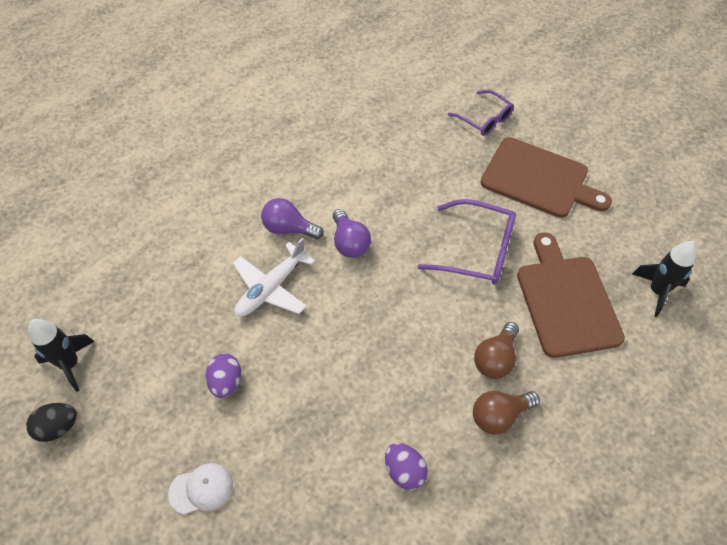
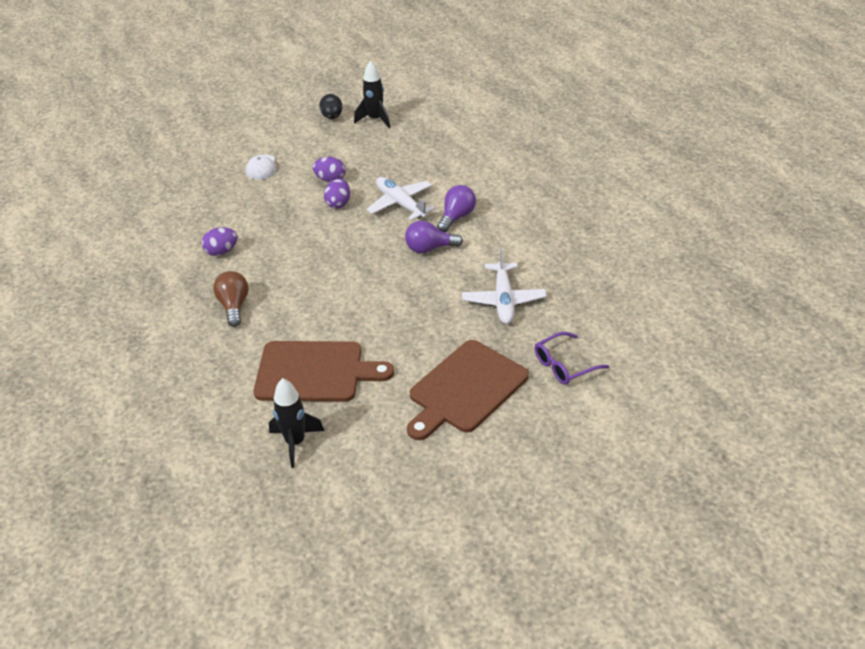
camera: 105 degrees right, 15 degrees down
(279, 357) = (338, 203): none -> purple egg
(414, 169) = (503, 300): none -> white plane
(476, 250) = (393, 324): purple glasses -> none
(495, 359) = (281, 314): brown light bulb -> none

